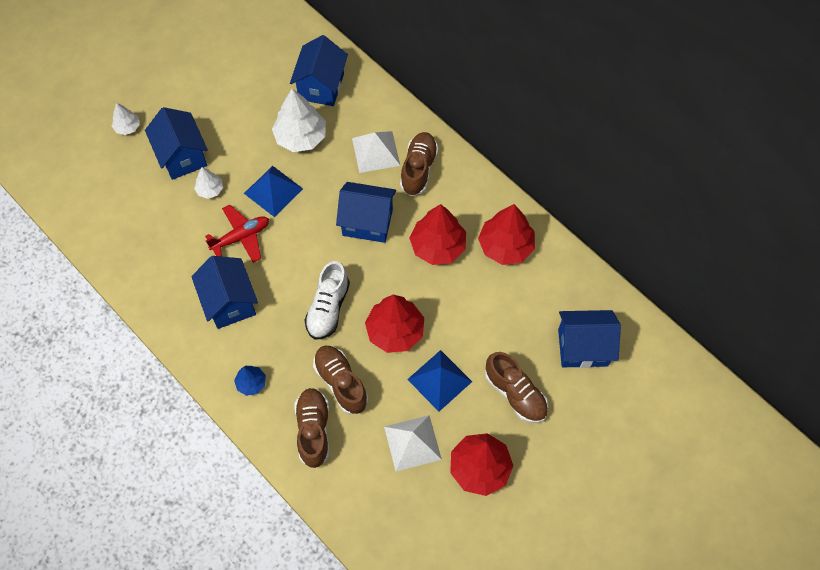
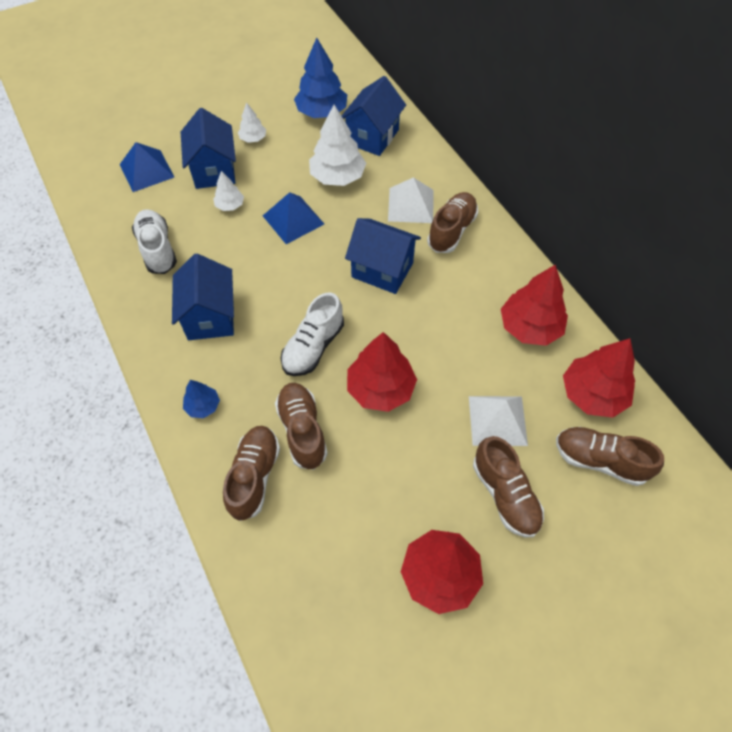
camera: 15 degrees right, 5 degrees down
(127, 127) = (171, 135): white tree -> white tree (253, 138)
(158, 249) = (157, 249): none -> white shoe
(241, 237) = (245, 256): red plane -> none
(265, 69) = (322, 112): none -> blue tree
(412, 443) = (365, 521): white pyramid -> white pyramid (497, 420)
(438, 246) = (453, 310): red tree -> red tree (592, 394)
(439, 380) = (417, 456): blue pyramid -> blue pyramid (146, 170)
(583, 347) = (600, 460): blue house -> brown shoe

